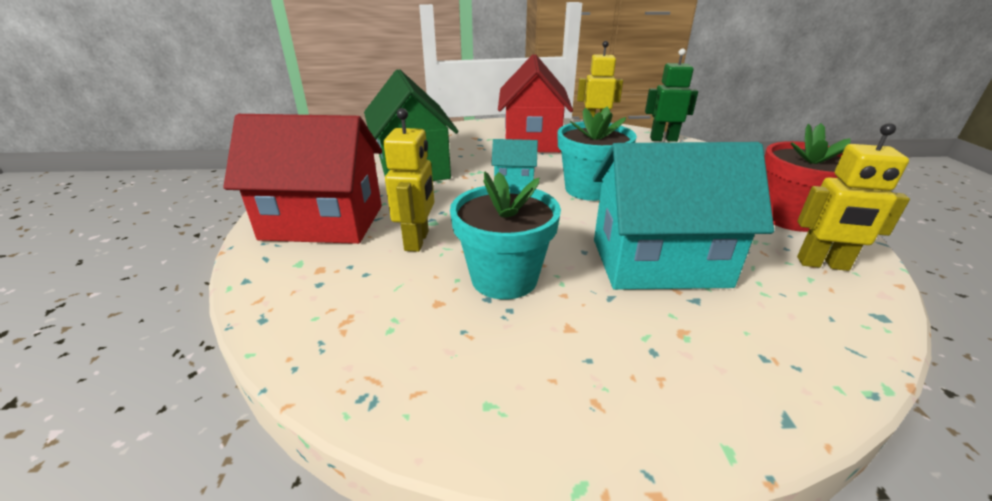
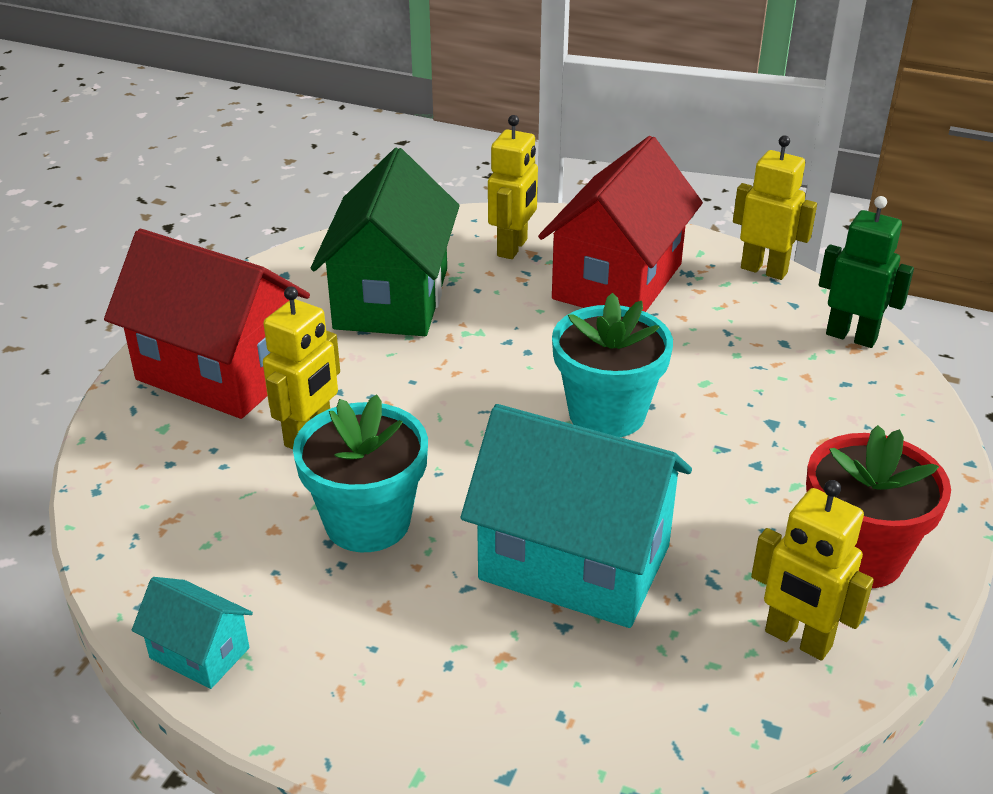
camera: 25 degrees right, 5 degrees up
(463, 137) = (513, 248): none -> yellow robot
(514, 179) = (514, 363): turquoise house -> turquoise house (199, 653)

